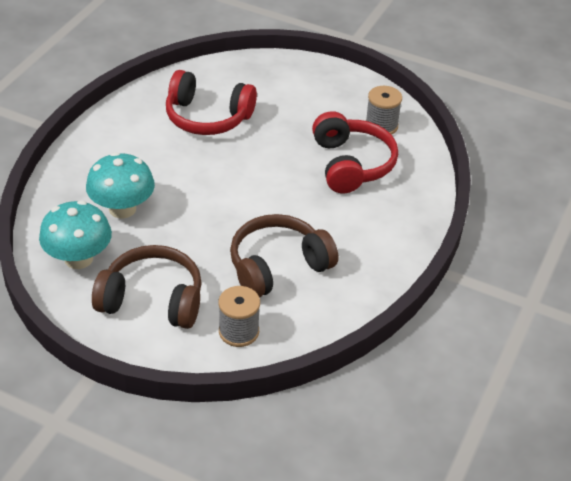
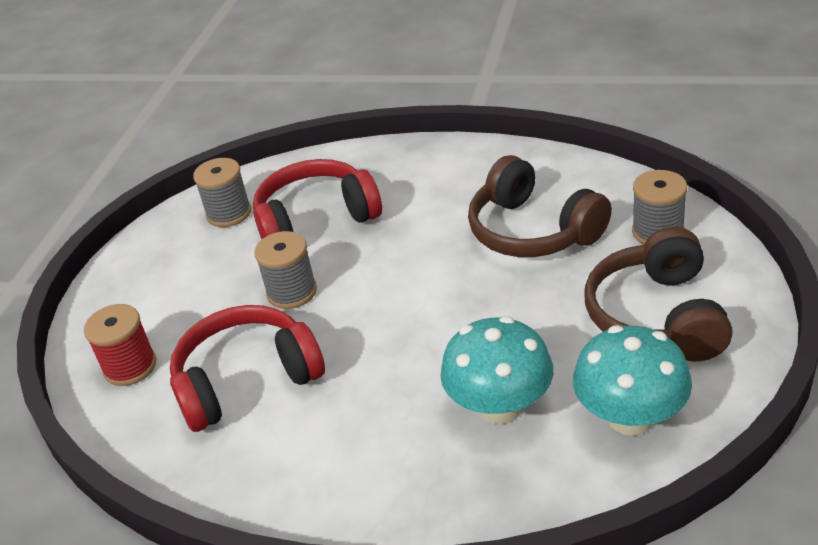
camera: 95 degrees left, 5 degrees down
(207, 117) = (246, 380): red headphones -> red headphones turned 120 degrees counterclockwise
(246, 77) = (130, 367): none -> red spool
(277, 143) = (292, 292): none -> grey spool

